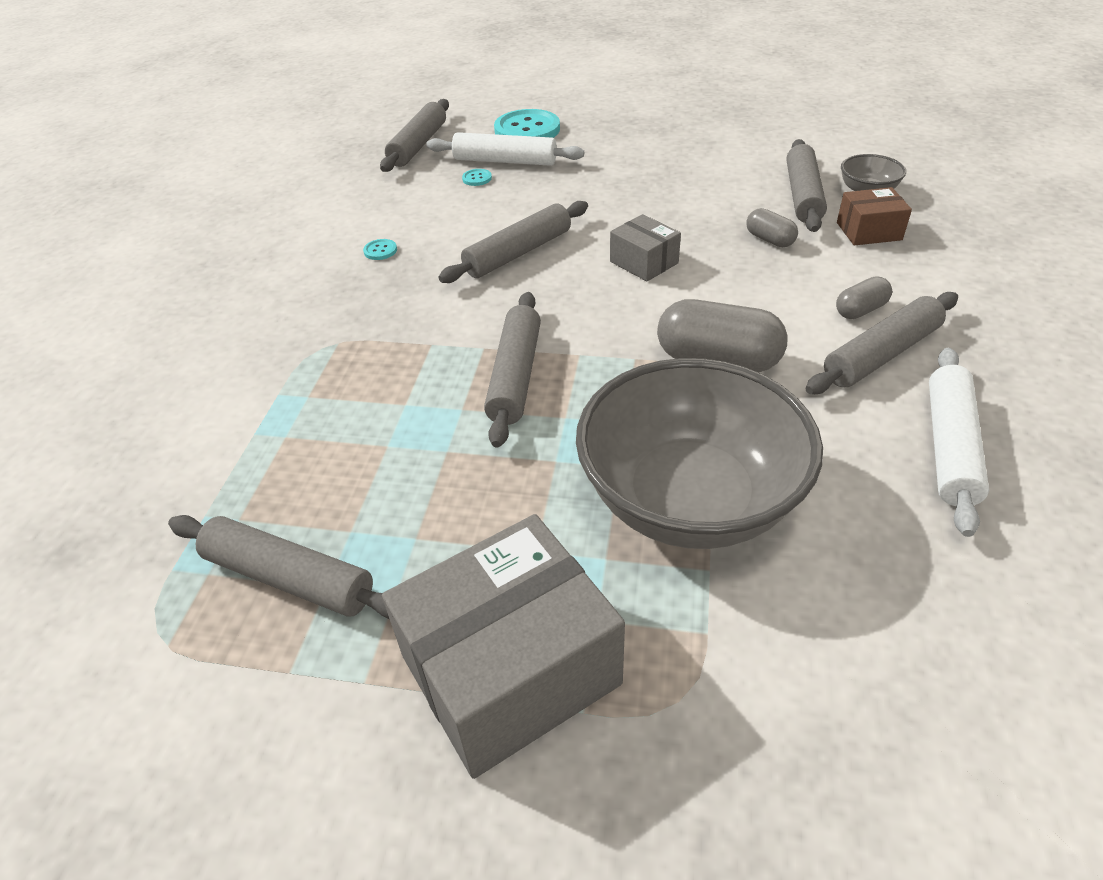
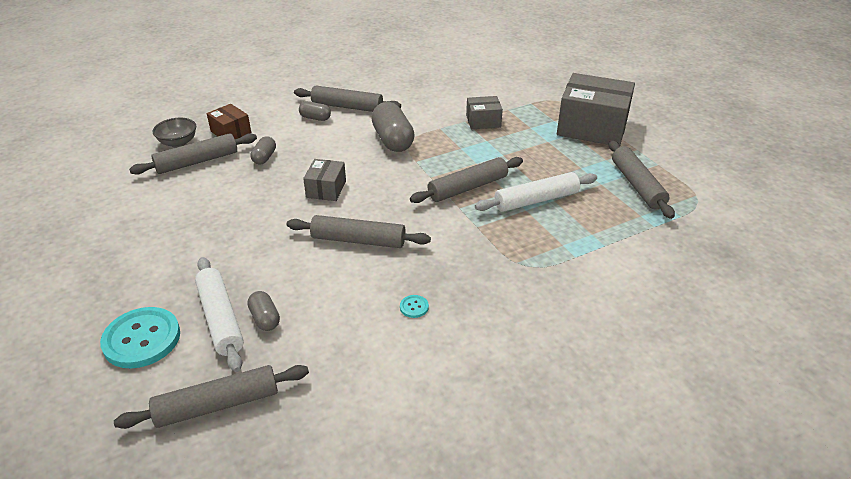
camera: 130 degrees left, 5 degrees down
(477, 178) = (265, 318): turquoise button -> grey capsule
(689, 500) = (483, 121): grey bowl -> grey box
(950, 447) = (392, 84): white rolling pin -> white rolling pin (536, 200)

